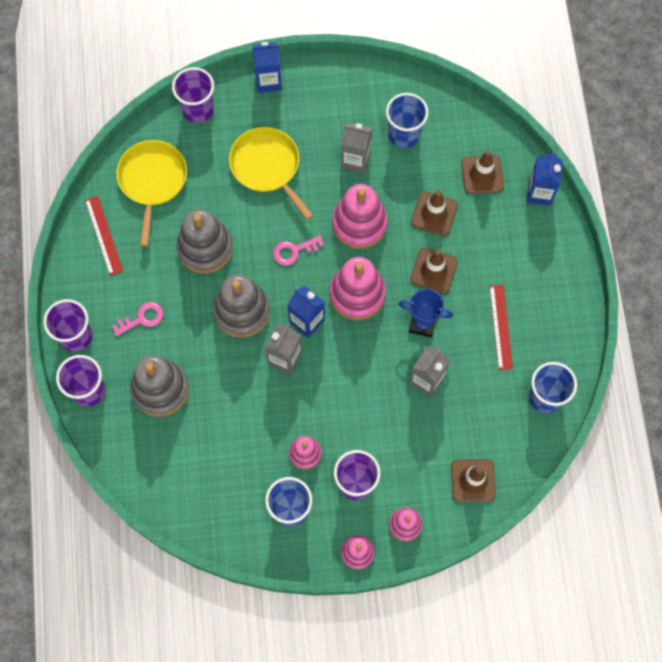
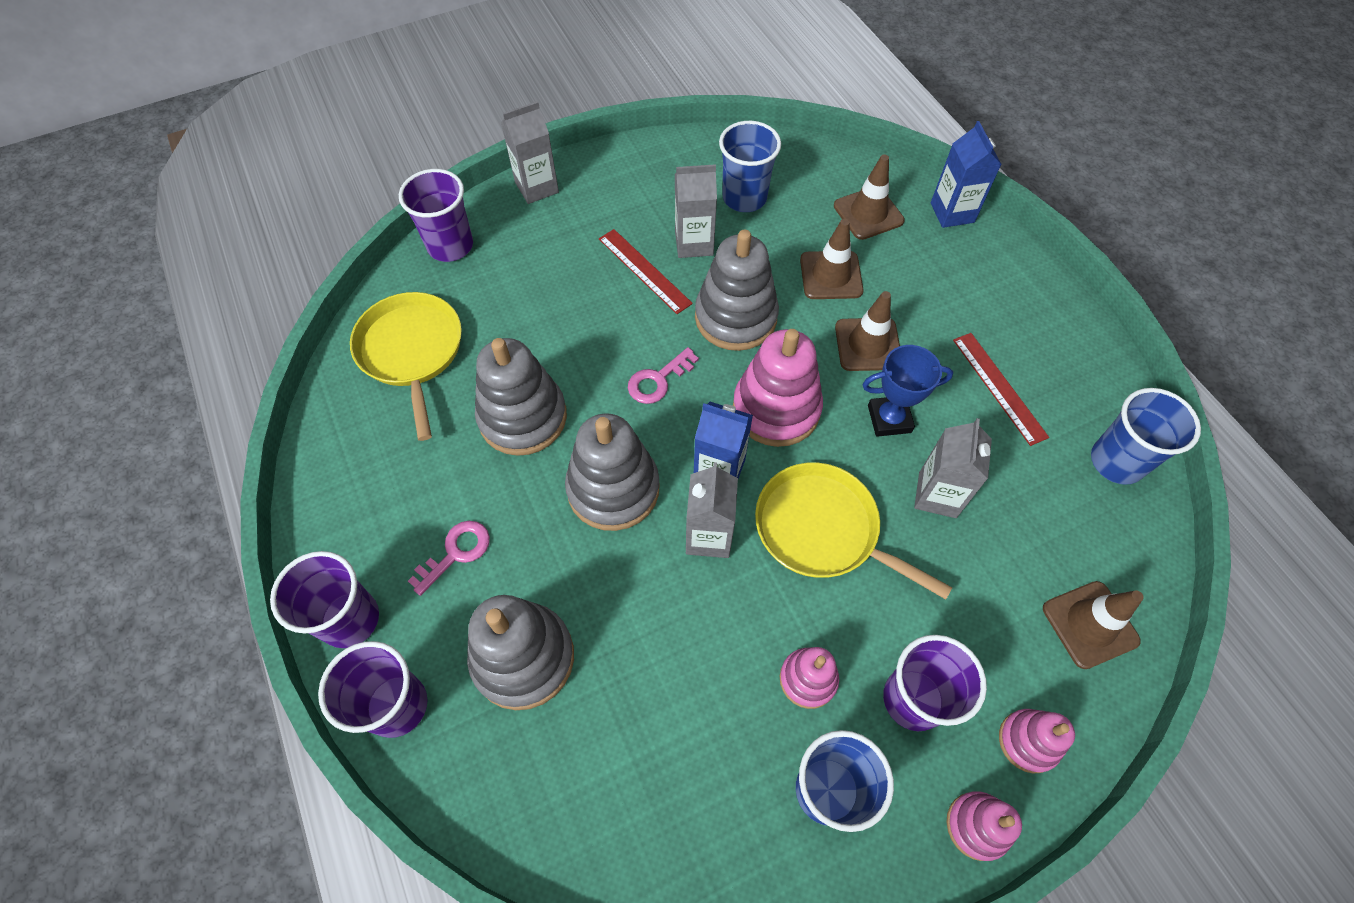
camera: 20 degrees left, 10 degrees down
(104, 235) = (356, 448): red ruler -> red ruler (644, 270)
(267, 167) = (575, 286): yellow pan -> yellow pan (822, 529)
(268, 81) = (537, 187): blue carton -> grey carton
(359, 223) = (735, 317): pink stacking toy -> grey stacking toy

